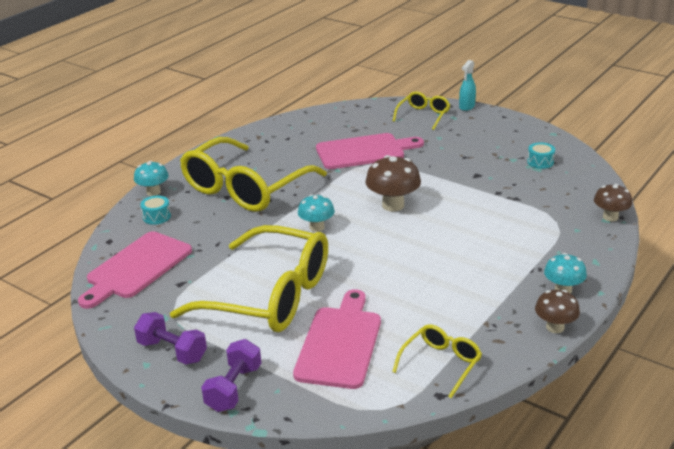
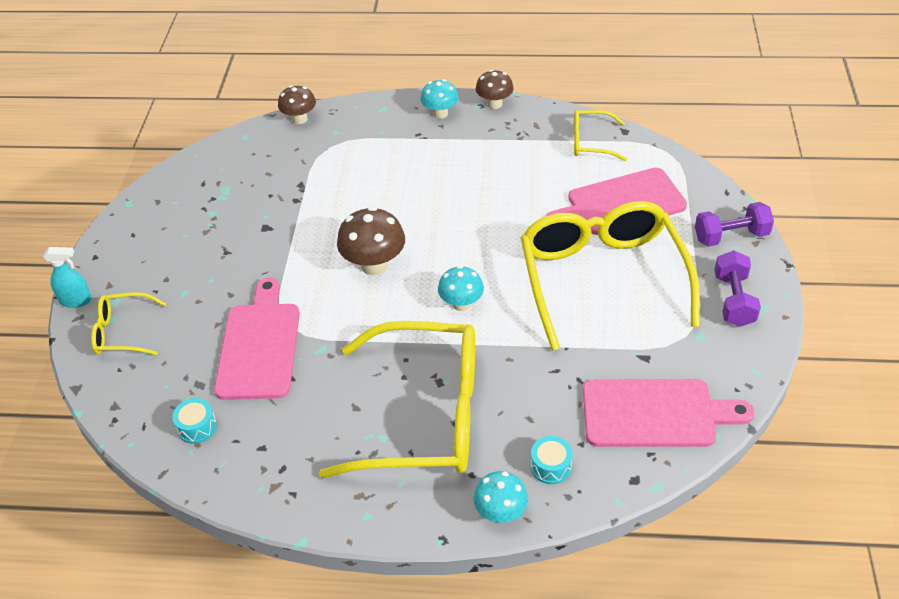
camera: 120 degrees left, 15 degrees up
(364, 151) = (259, 346): pink cutting board -> pink cutting board turned 45 degrees clockwise
(540, 162) = (208, 191): turquoise drum -> turquoise drum (197, 427)

